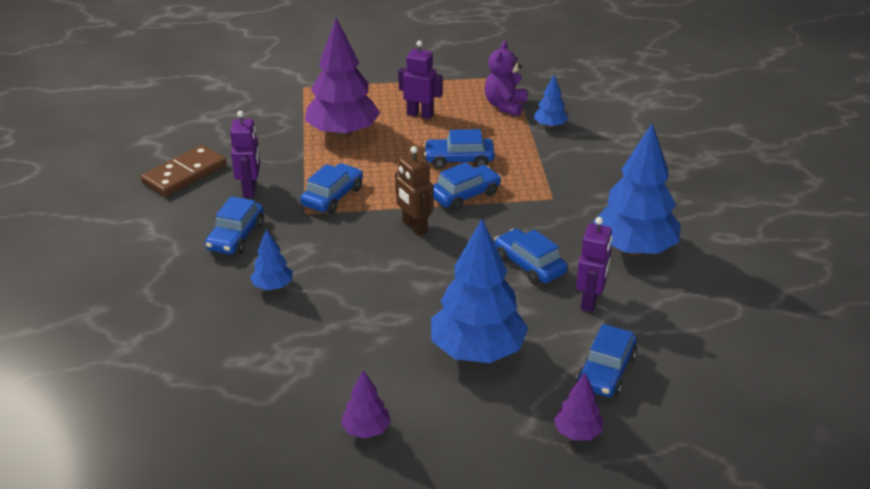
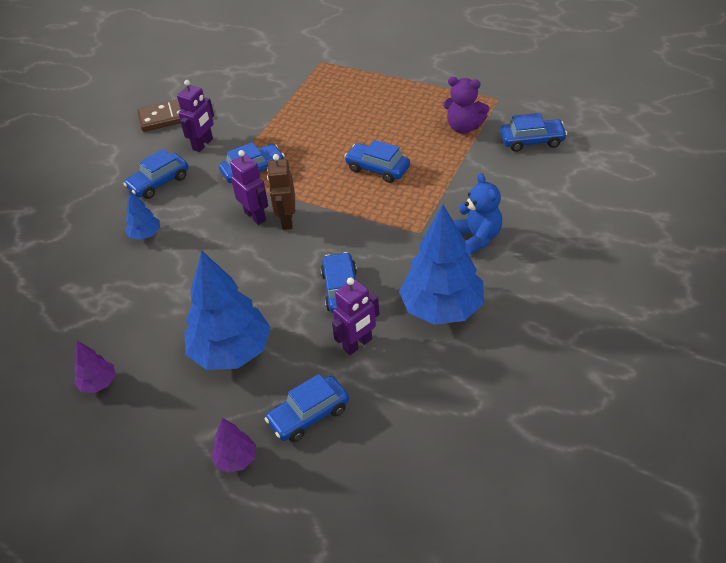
camera: 35 degrees right, 10 degrees up
(343, 133) = (311, 114): purple tree -> none
(420, 115) = (386, 115): purple robot -> purple robot (255, 216)
(465, 195) = (351, 204): blue car -> blue car (532, 141)
(505, 106) = (464, 127): purple teddy bear -> purple teddy bear turned 120 degrees counterclockwise
(550, 126) = (484, 159): blue tree -> none
(607, 186) = (477, 237): none -> blue teddy bear

